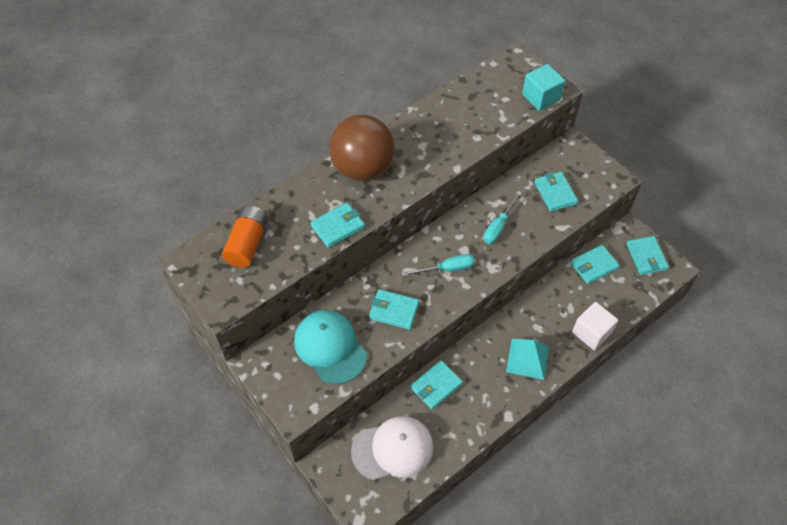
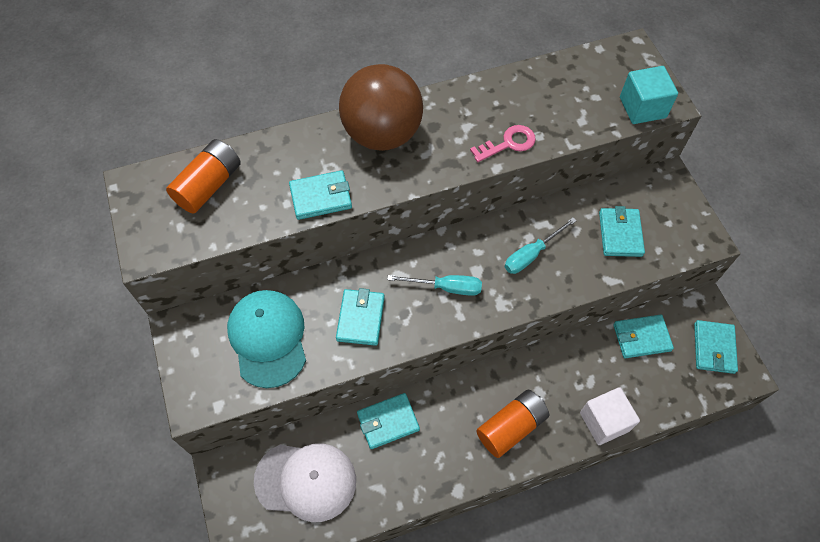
camera: 20 degrees right, 5 degrees up
(394, 311) = (361, 318): turquoise wallet -> turquoise wallet turned 60 degrees clockwise
(457, 149) = (508, 144): none -> pink key
(527, 359) = (511, 427): turquoise pyramid -> orange battery

